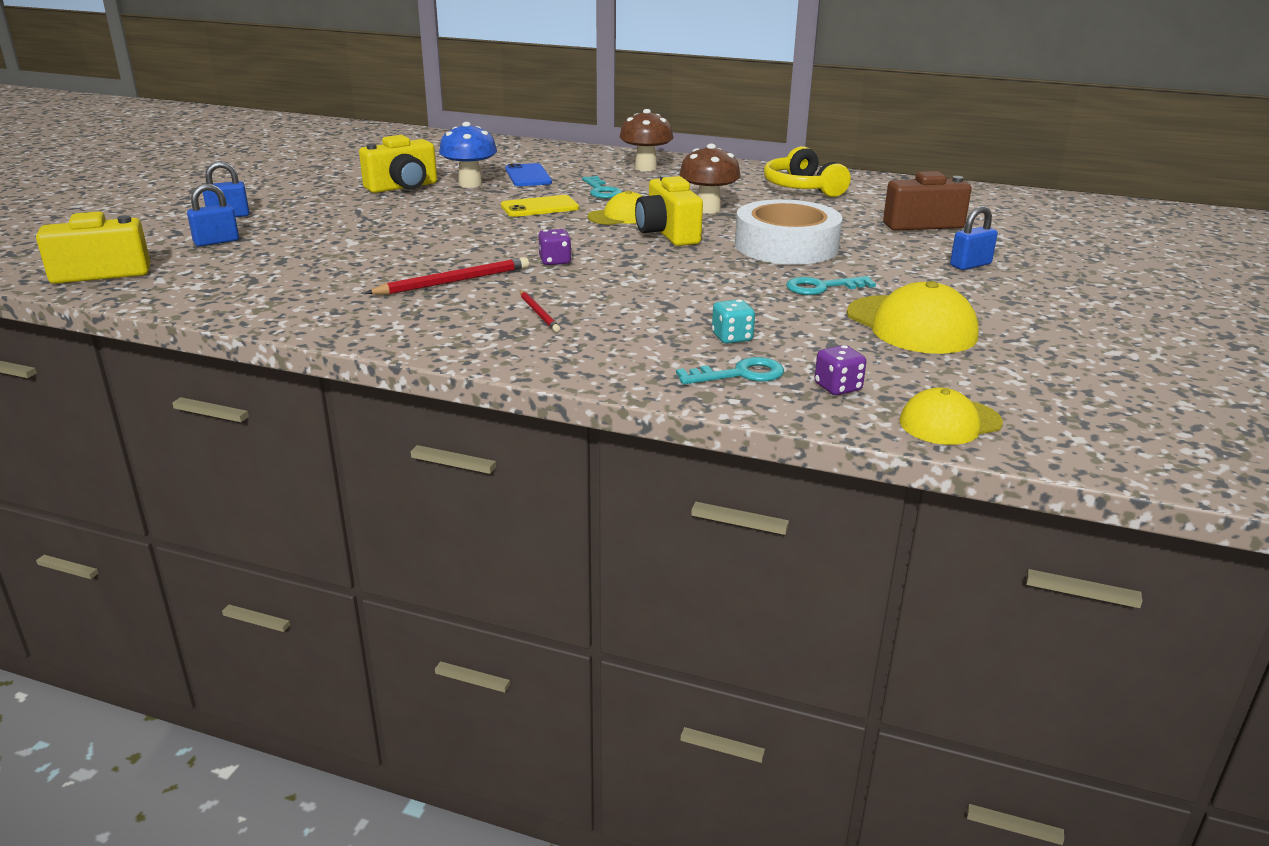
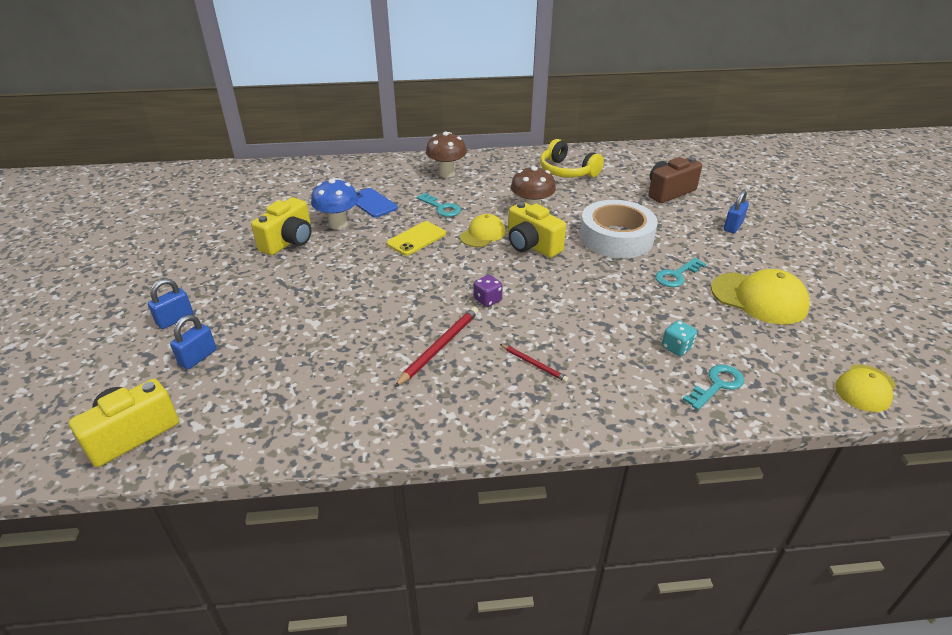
camera: 25 degrees left, 10 degrees up
(838, 387) = (780, 377): purple dice -> none

